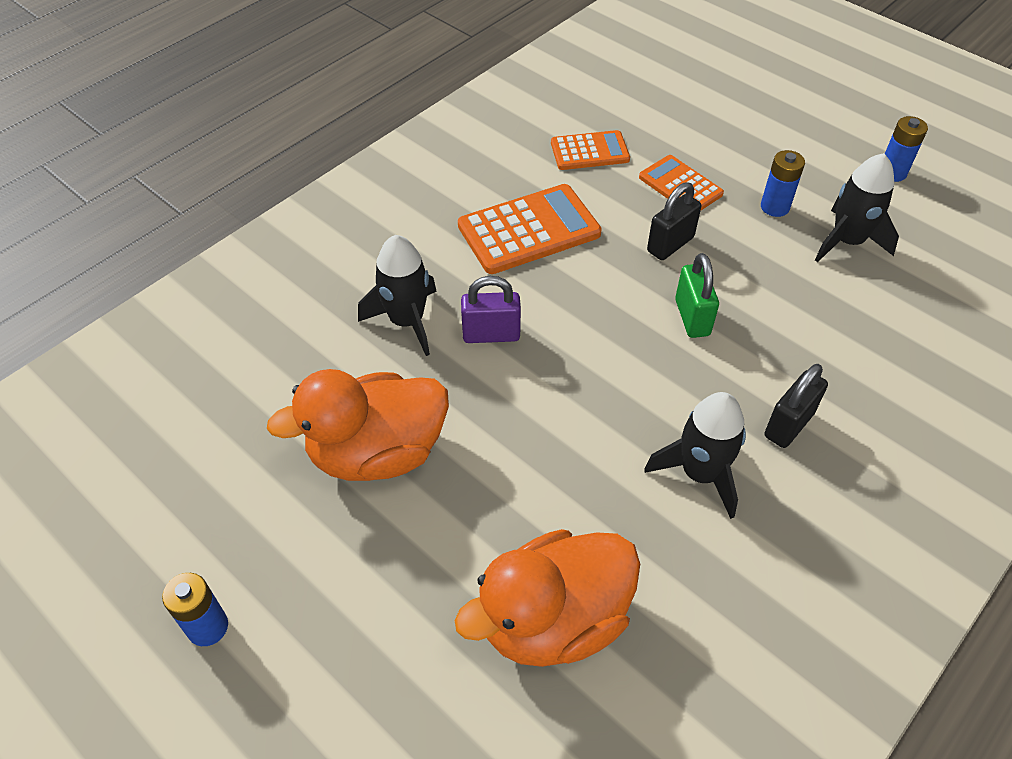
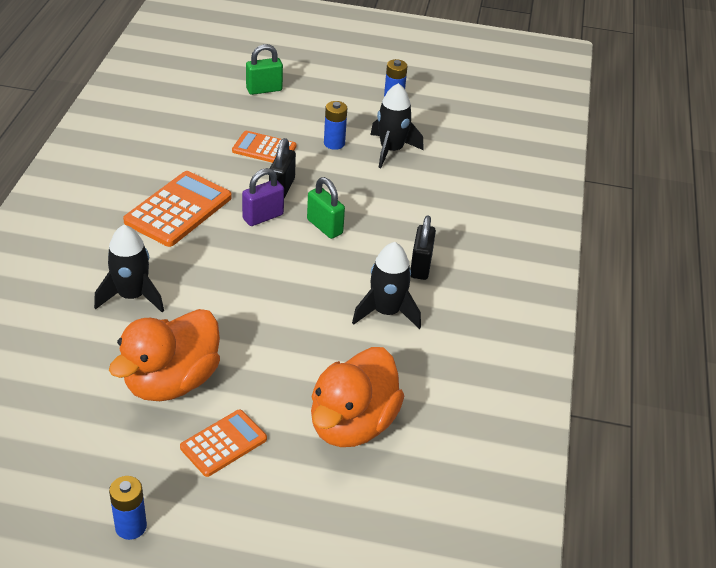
camera: 35 degrees left, 10 degrees down
(491, 334) = (198, 283): purple padlock -> purple padlock (263, 217)
(589, 151) = (186, 145): orange calculator -> orange calculator (223, 443)
(728, 108) = (264, 89): none -> green padlock

